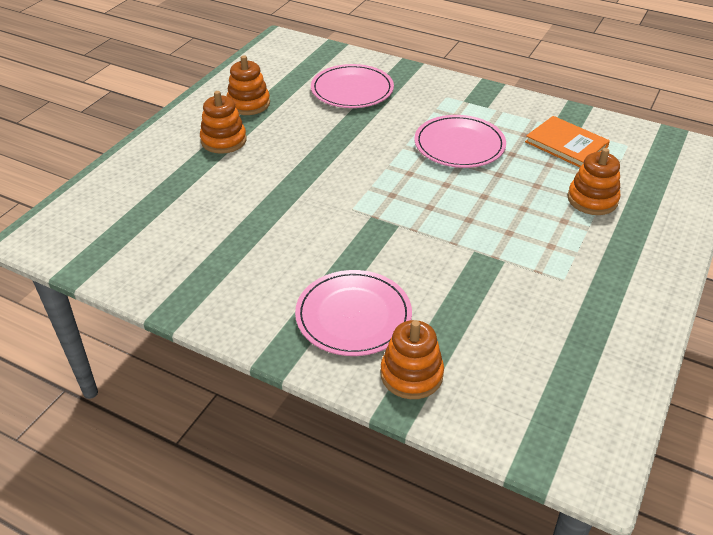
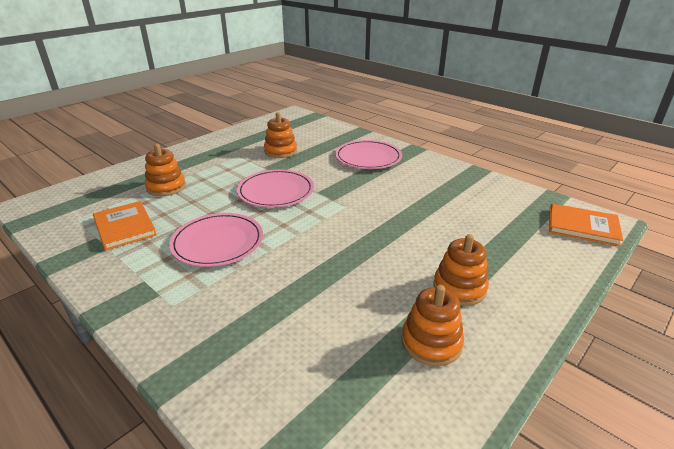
camera: 165 degrees left, 10 degrees down
(68, 226) = (582, 227): none -> orange book
(352, 90) = (281, 341): pink plate -> pink plate (276, 191)
(411, 374) = (348, 138): orange stacking toy -> orange stacking toy (280, 151)

